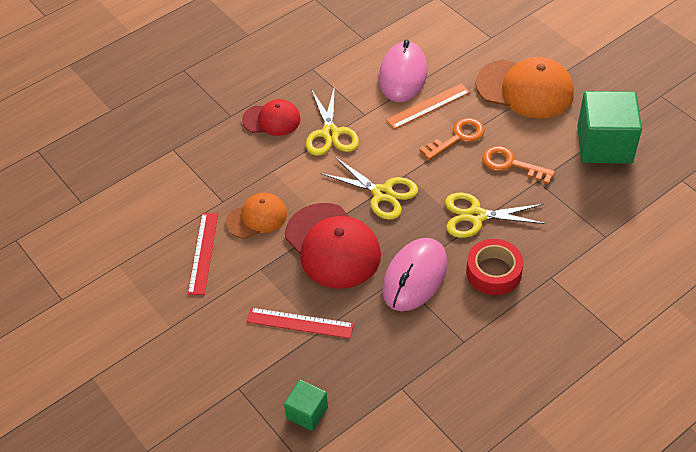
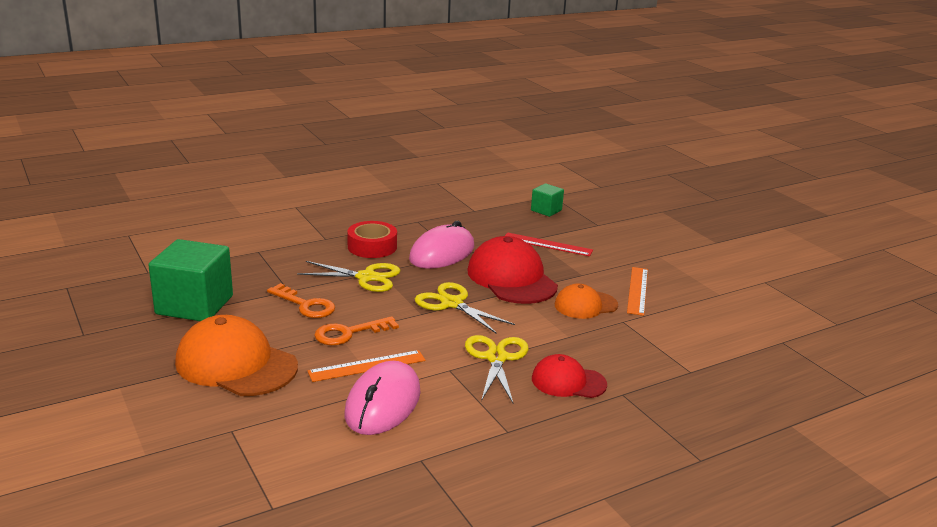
camera: 175 degrees left, 25 degrees down
(203, 253) = (637, 290): red ruler -> orange ruler

